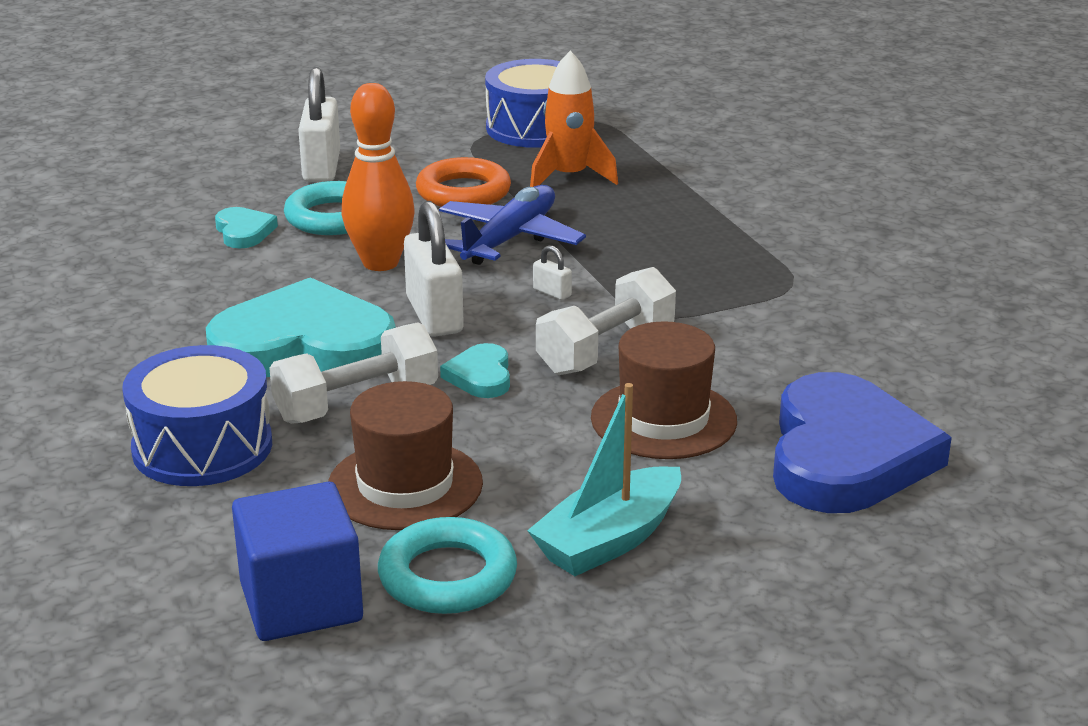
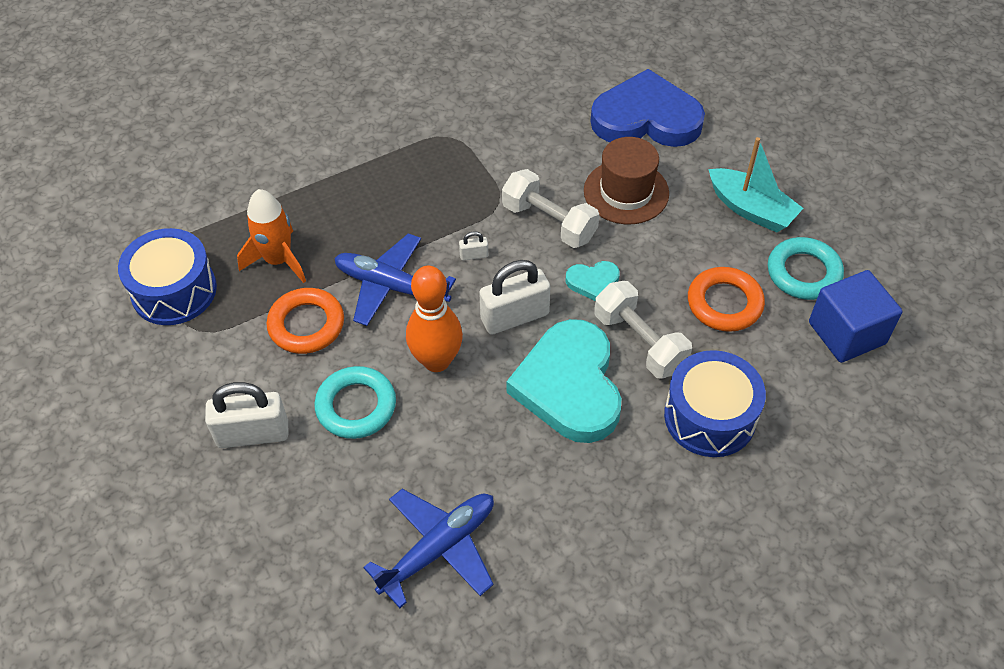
camera: 95 degrees left, 25 degrees up
(121, 256) = (439, 548): none -> blue plane
(244, 232) = (386, 466): turquoise heart -> none
(405, 485) = (724, 303): brown hat -> orange ring
(552, 292) = (474, 255): white padlock -> white padlock turned 45 degrees clockwise

